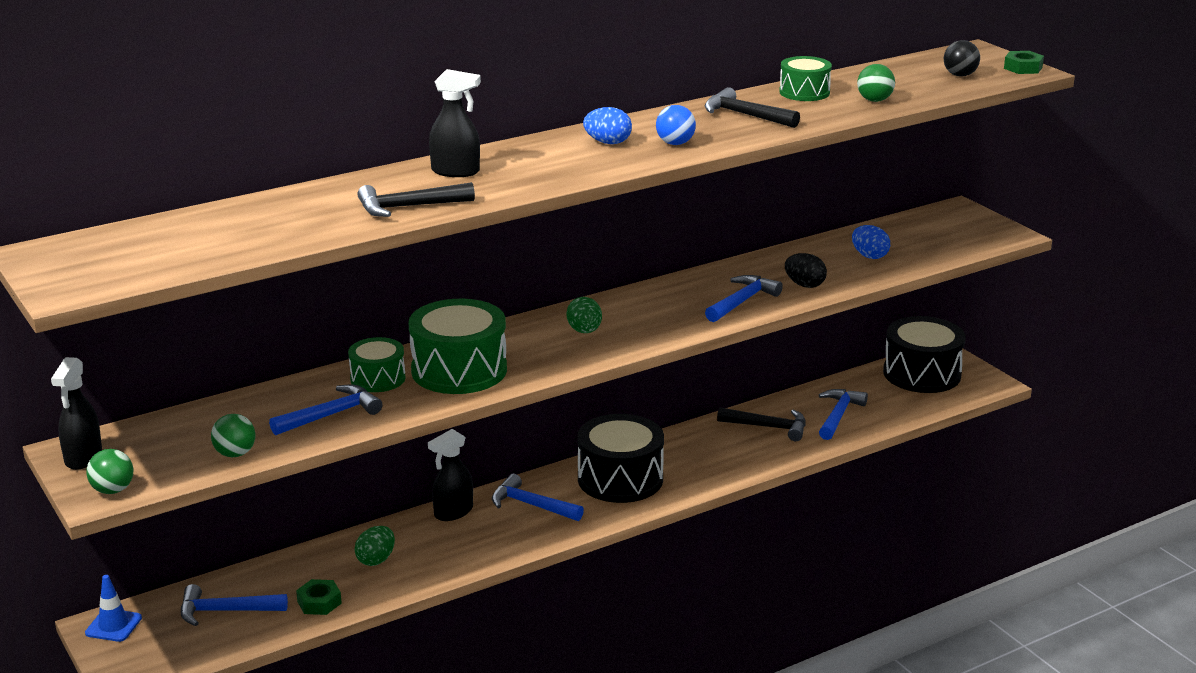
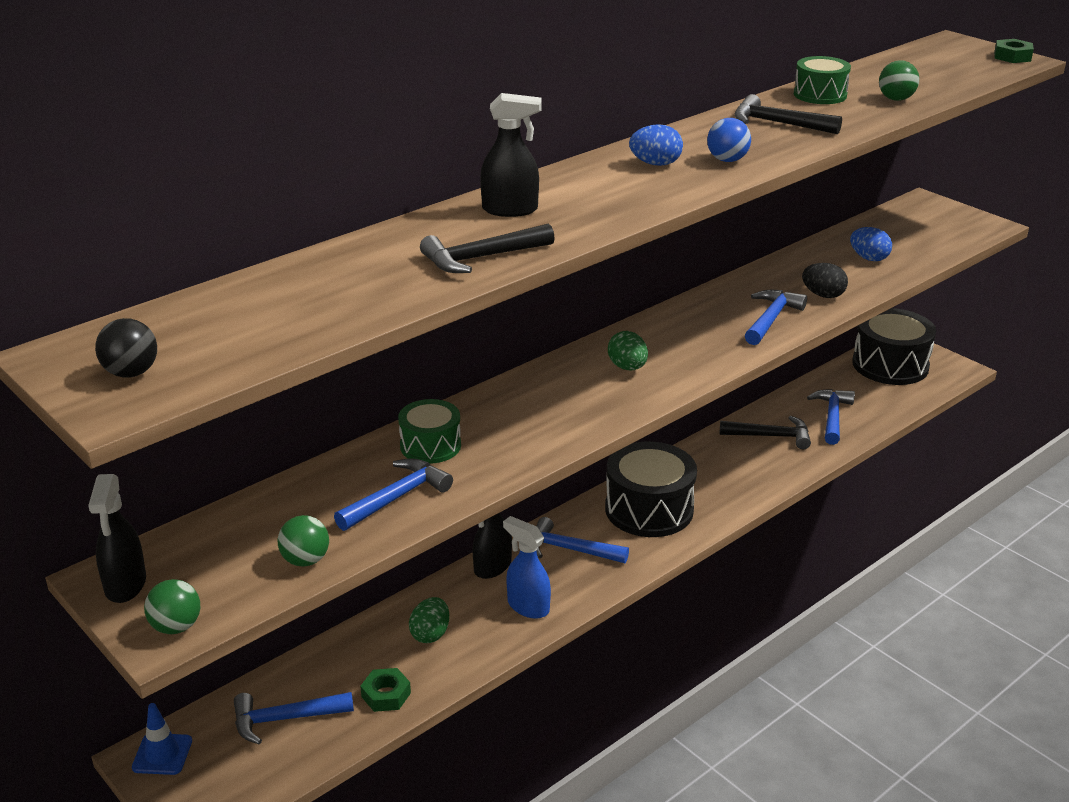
camera: 10 degrees left, 5 degrees up
(459, 370) = (515, 427): green drum -> none
(473, 547) = (528, 606): none -> blue spray bottle
(960, 75) = (958, 68): black ball -> black ball (131, 373)

